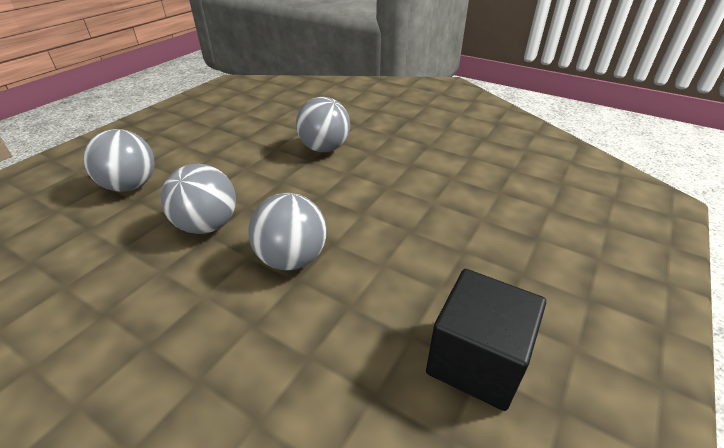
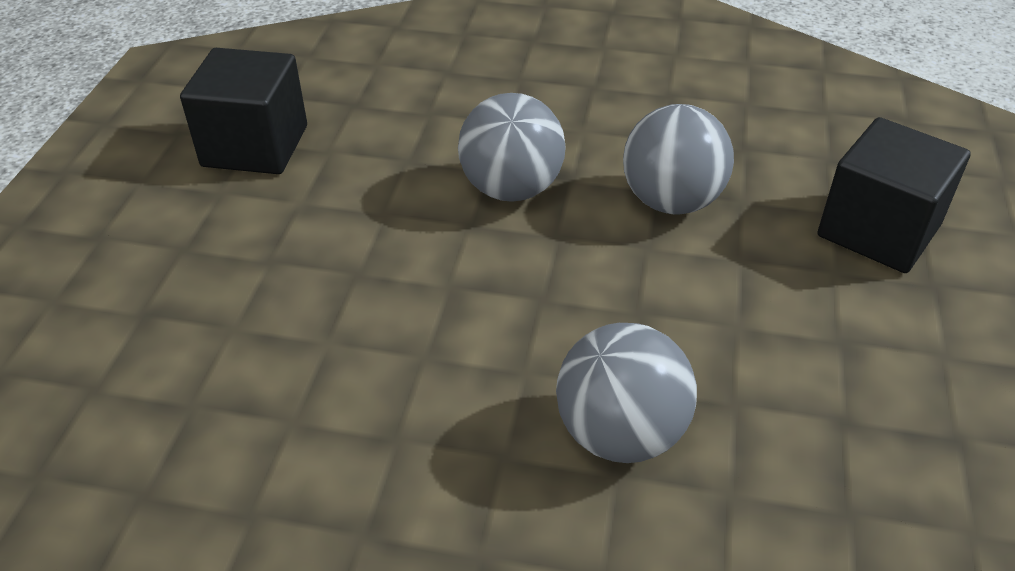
camera: 160 degrees right, 5 degrees up
(131, 186) = (878, 230): grey ball -> black cube

